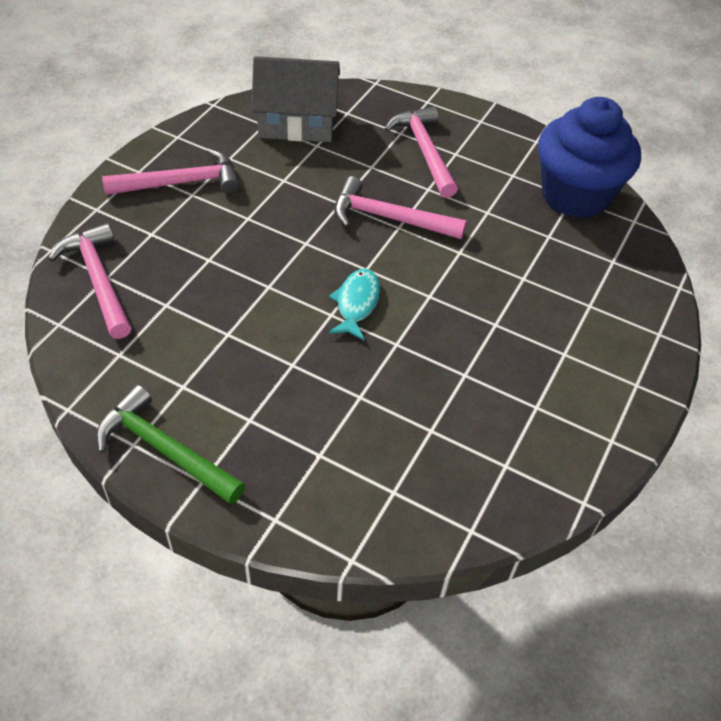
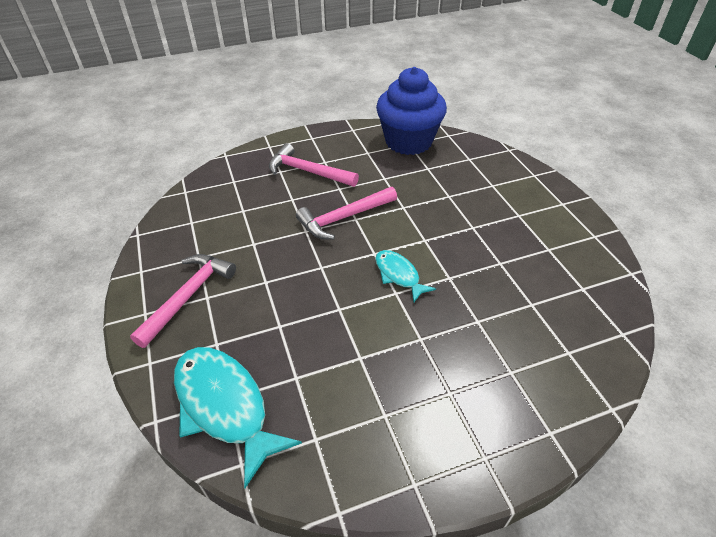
camera: 45 degrees left, 5 degrees down
(98, 280) = (225, 406): pink hammer -> turquoise fish
(164, 449) = (437, 465): green hammer -> none
(297, 123) = (211, 207): grey house -> none

